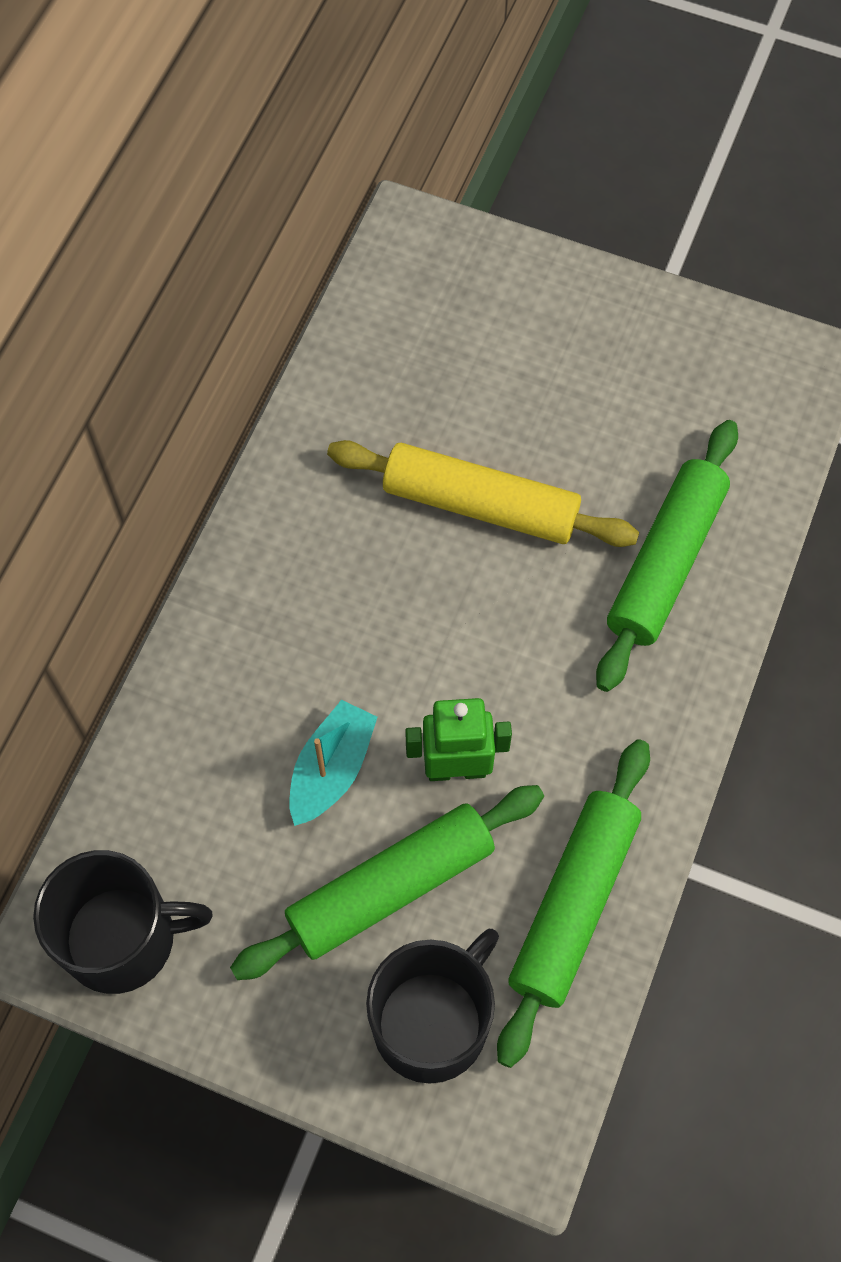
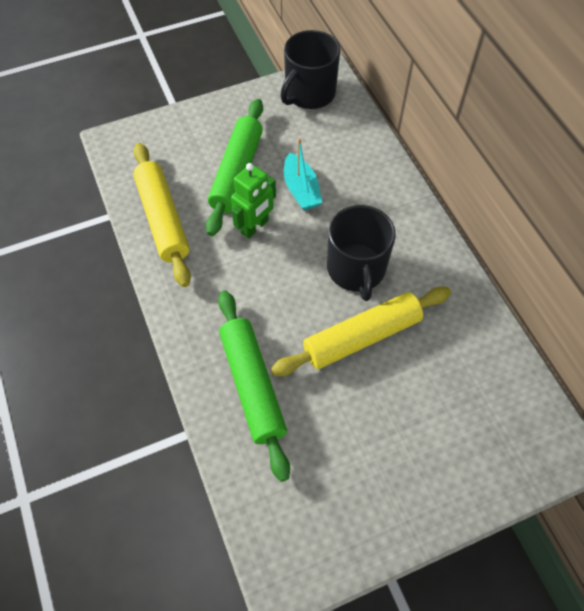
camera: 135 degrees right, 5 degrees down
(432, 1021) = (179, 148): black mug -> black mug (356, 269)
(574, 904) = (162, 219): green rolling pin -> yellow rolling pin

